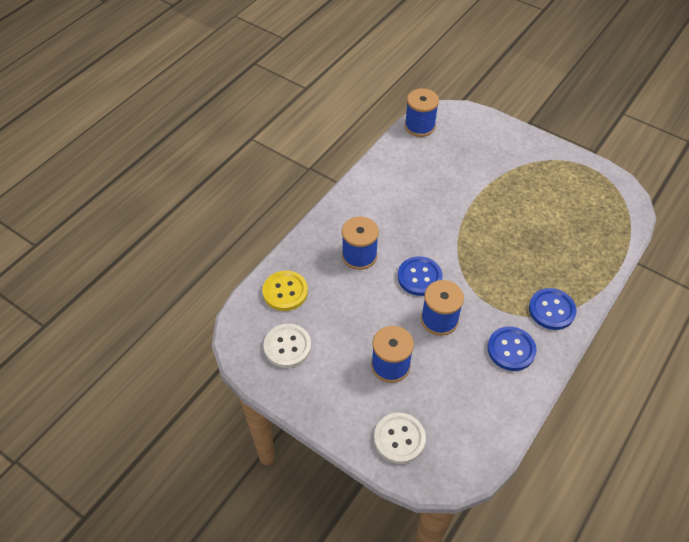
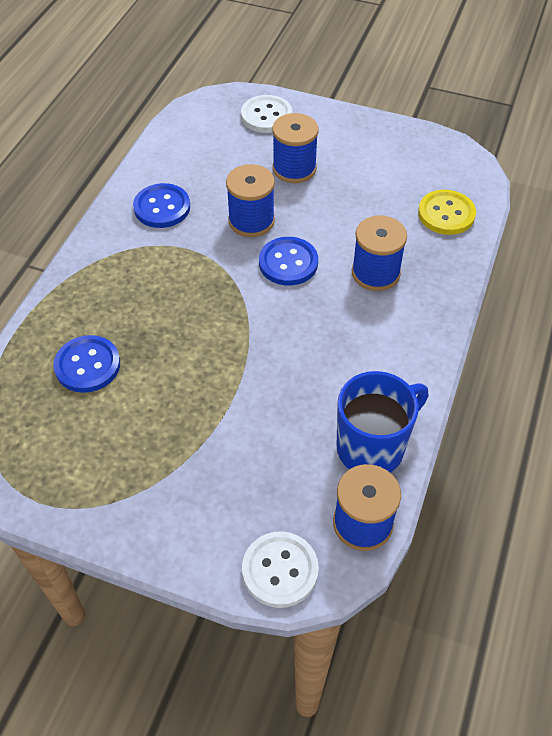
camera: 165 degrees right, 0 degrees up
(287, 346) = (412, 164): white button -> white button (280, 570)
(402, 156) = (372, 447): none -> blue mug
(551, 310) = (113, 258): blue button -> blue button (87, 365)

